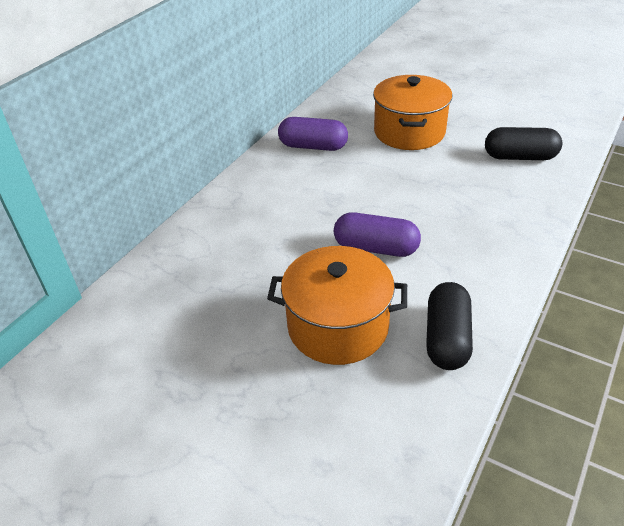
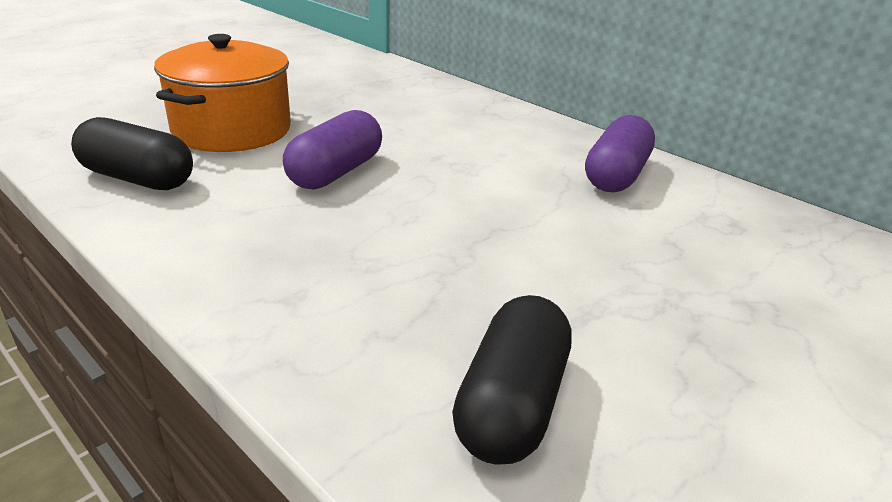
camera: 100 degrees right, 10 degrees down
(409, 132) = (656, 274): orange pot -> none

